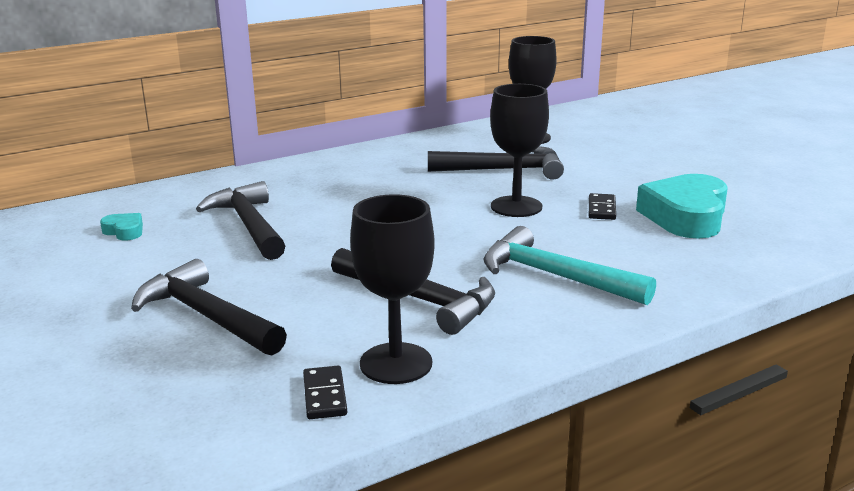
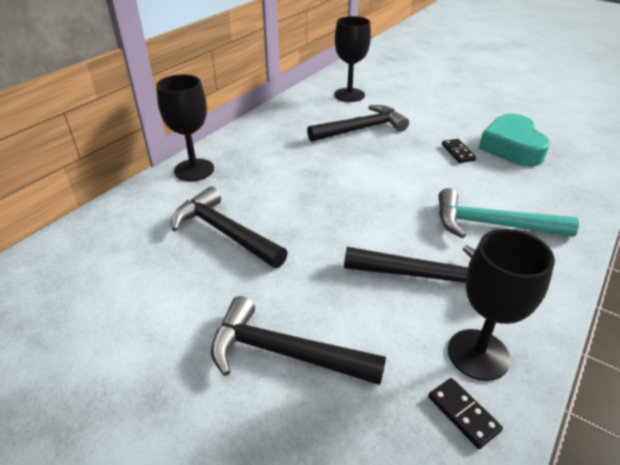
camera: 25 degrees left, 15 degrees up
(124, 231) = (118, 269): turquoise heart -> none
(516, 207) = (403, 163): black goblet -> black goblet (194, 170)

